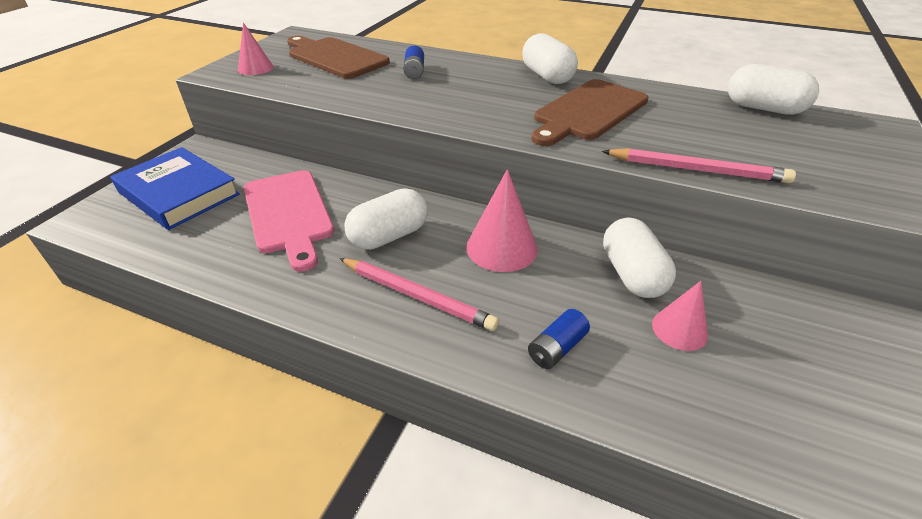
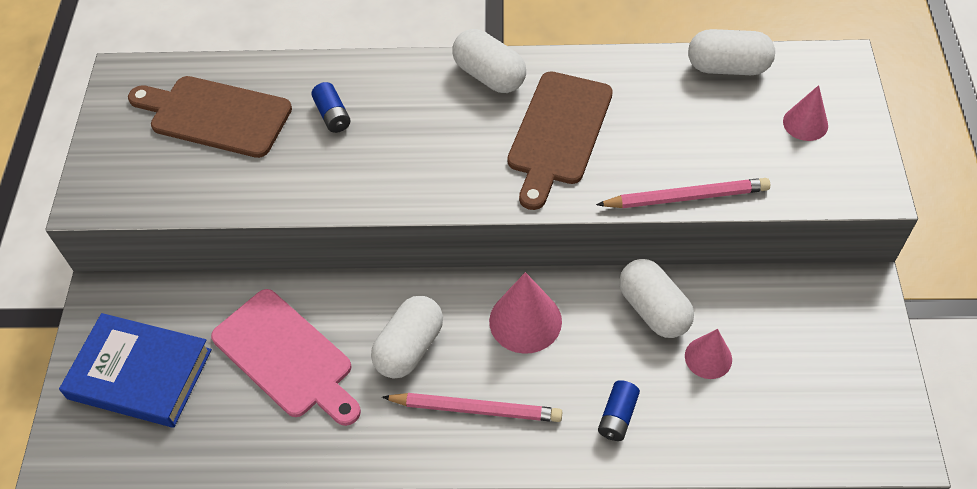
camera: 20 degrees left, 15 degrees up
(255, 68) = (131, 173): pink cone -> pink cone (805, 123)

